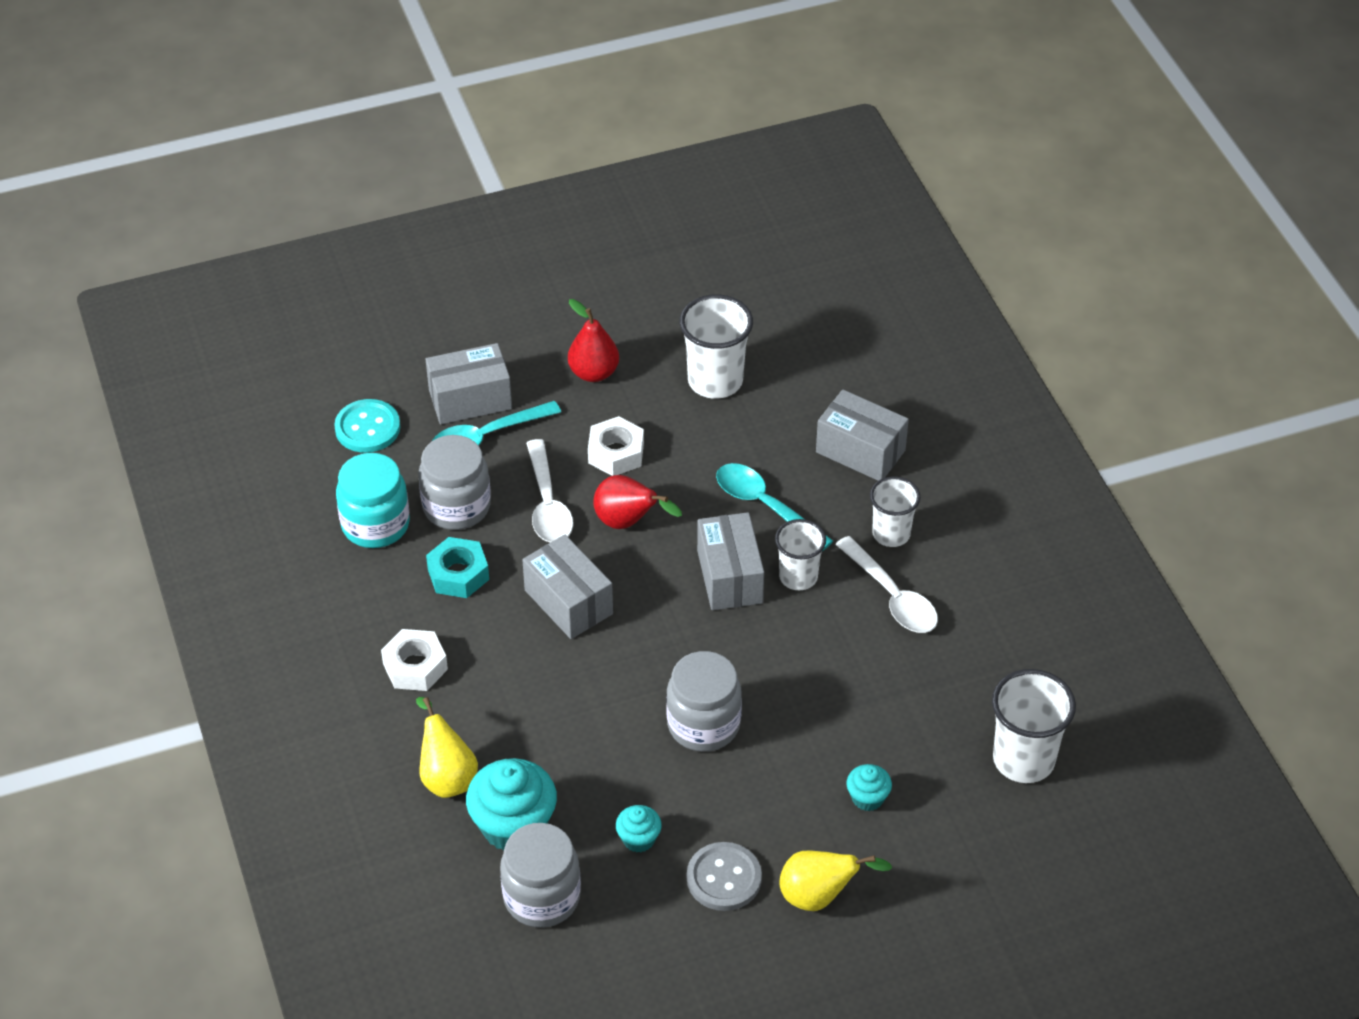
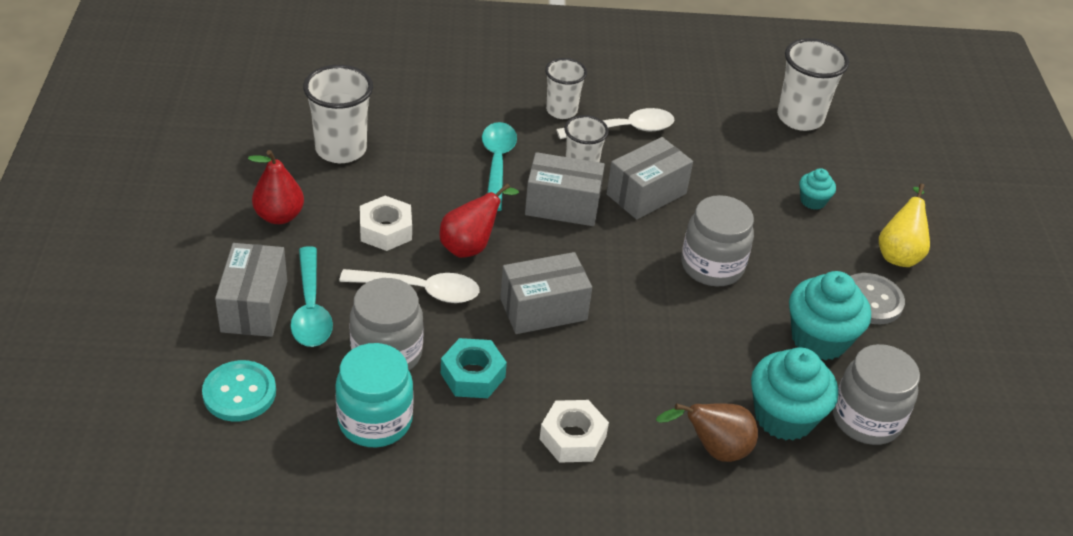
camera: 75 degrees left, 5 degrees down
(446, 776) = (713, 449): yellow pear -> brown pear
(638, 839) = (819, 339): turquoise cupcake -> turquoise cupcake, size x1.97
(765, 506) = (497, 164): turquoise spoon -> turquoise spoon turned 120 degrees clockwise
(860, 451) = (468, 99): grey box -> grey box (646, 194)

